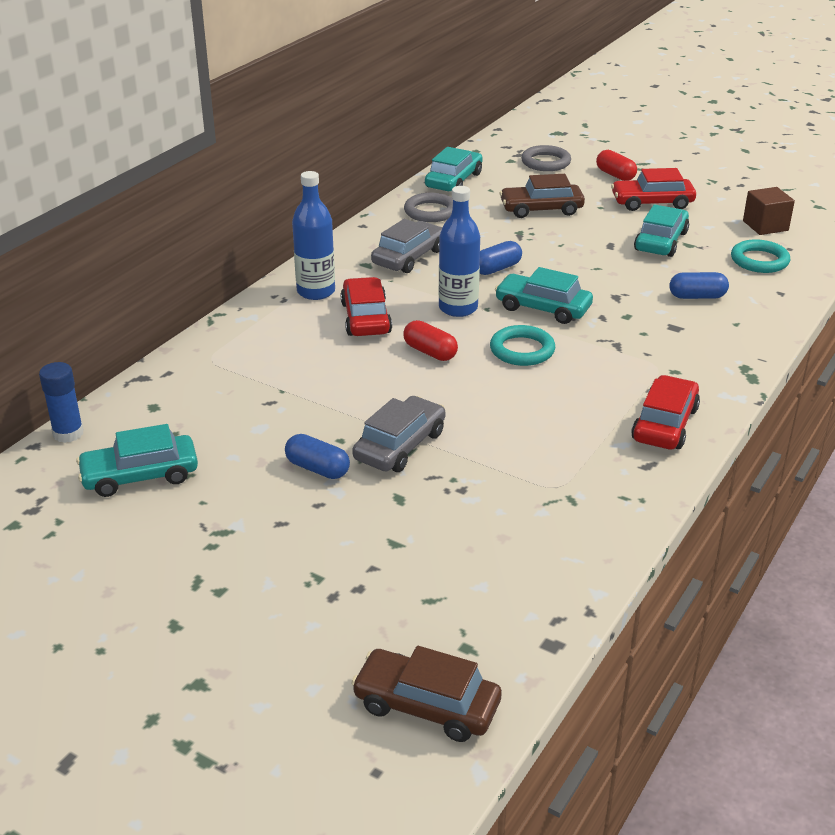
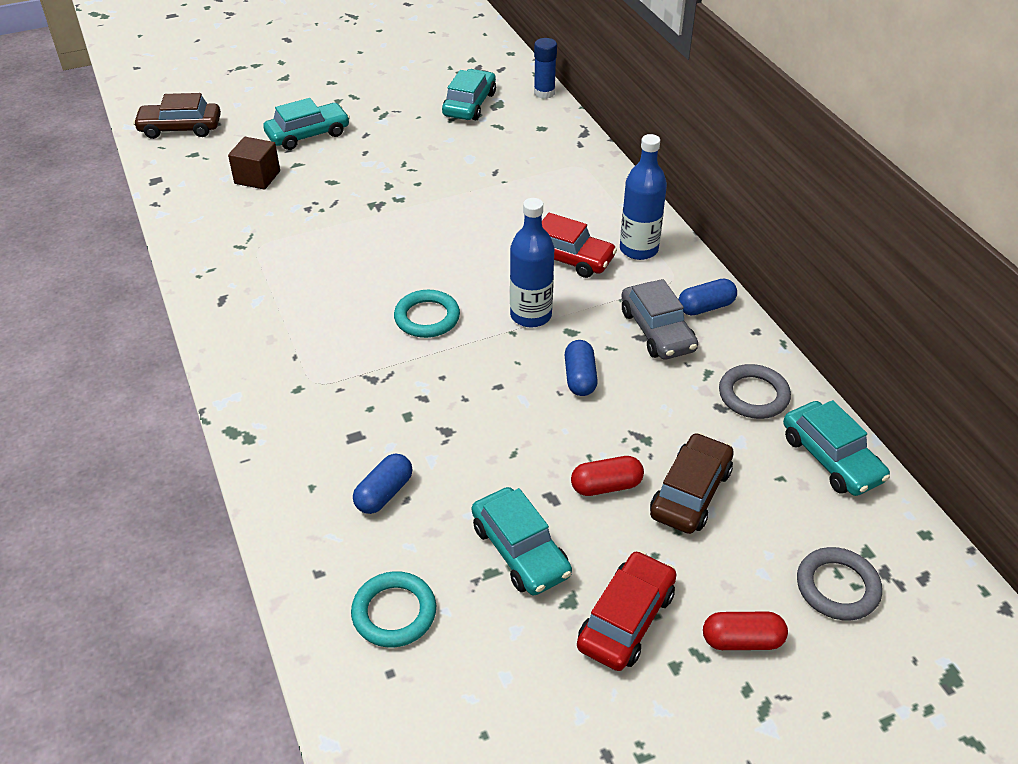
camera: 125 degrees right, 10 degrees up
(317, 469) = (398, 164): blue capsule -> blue capsule (705, 307)
(400, 446) = (381, 203): grey car -> none
(426, 705) = (180, 128): brown car -> brown car turned 150 degrees counterclockwise
(430, 352) = (479, 268): red capsule -> red capsule (606, 486)
(543, 308) = (478, 367): turquoise car -> turquoise car (308, 134)
(665, 424) = (247, 336): red car -> none
(765, 226) = (463, 699): brown cube -> brown cube (257, 177)

